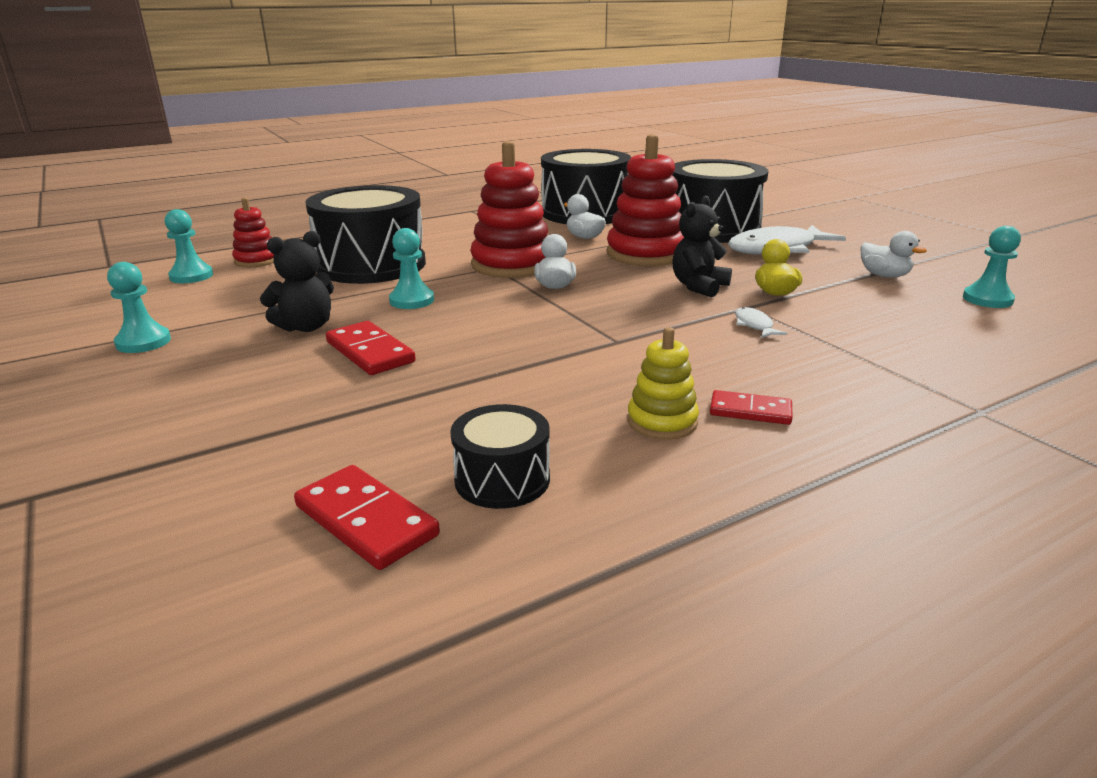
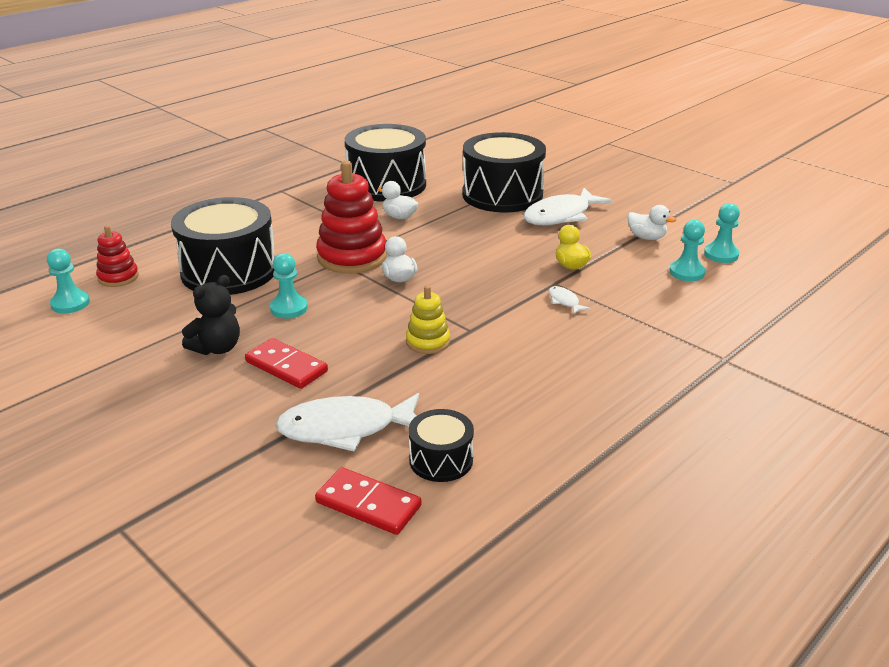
camera: 15 degrees left, 5 degrees up
(143, 342) = (87, 382): turquoise pawn -> turquoise pawn (686, 272)
(396, 424) = (345, 428): none -> white fish
(645, 254) = (458, 232): red stacking toy -> none
(662, 422) = (527, 398): yellow stacking toy -> yellow stacking toy (428, 342)
(699, 286) = (512, 265): black teddy bear -> none
(750, 411) = (582, 381): red domino -> none

